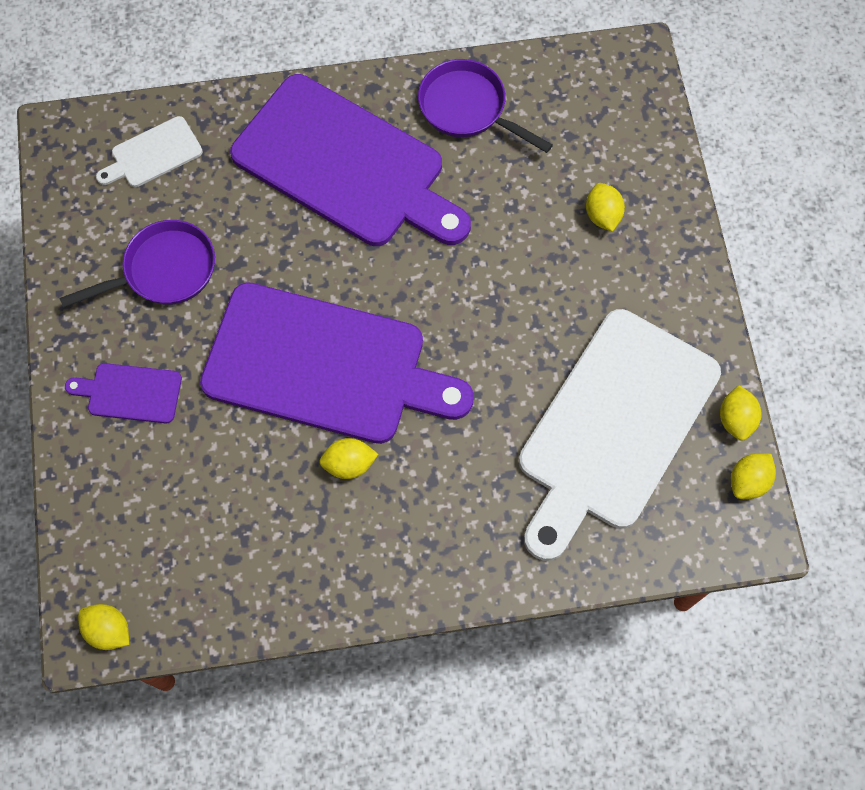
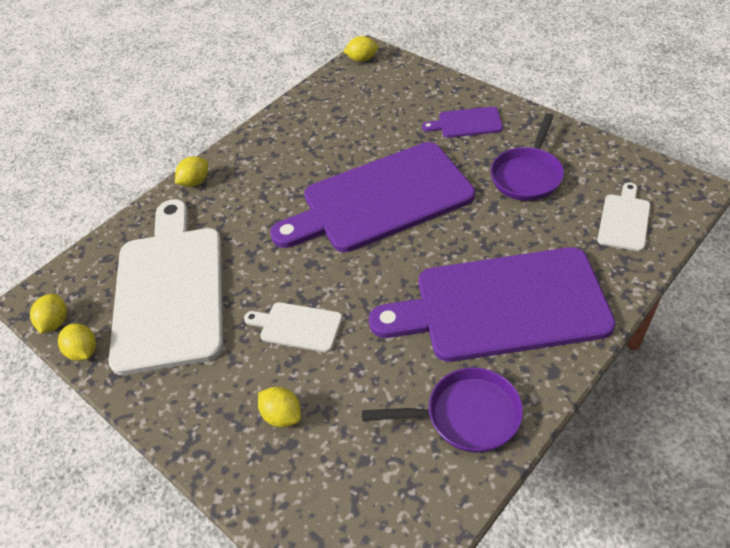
camera: 145 degrees right, 20 degrees down
(130, 393) = (467, 123): purple cutting board -> purple cutting board turned 150 degrees counterclockwise
(349, 464) = (317, 172): yellow lemon -> yellow lemon (195, 182)
(527, 285) = (297, 327): none -> white cutting board

